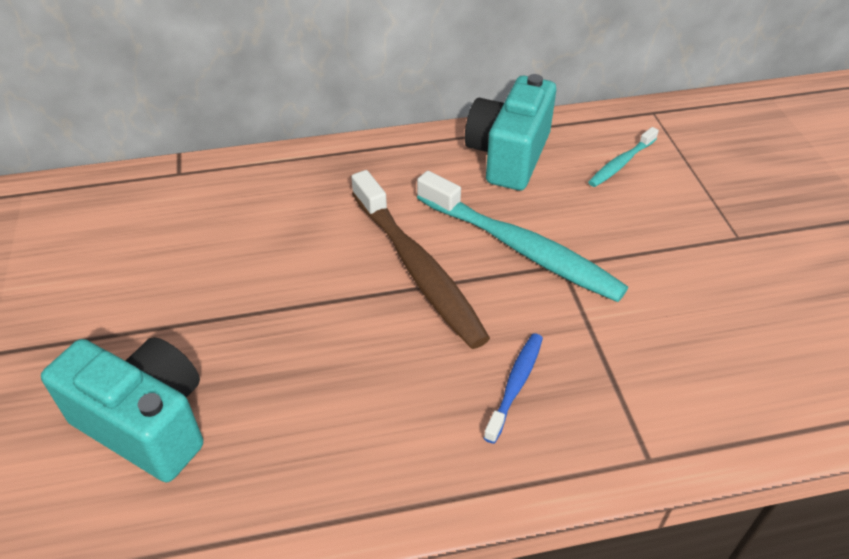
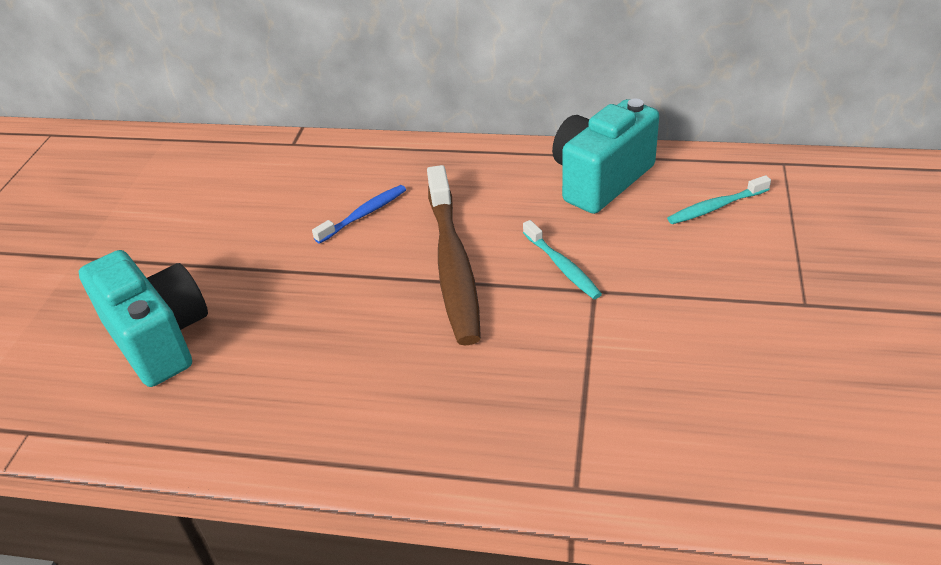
camera: 25 degrees right, 5 degrees down
(515, 385) = (484, 387): blue toothbrush -> blue toothbrush (364, 214)
(520, 248) = (562, 266): turquoise toothbrush -> turquoise toothbrush, size x0.50

